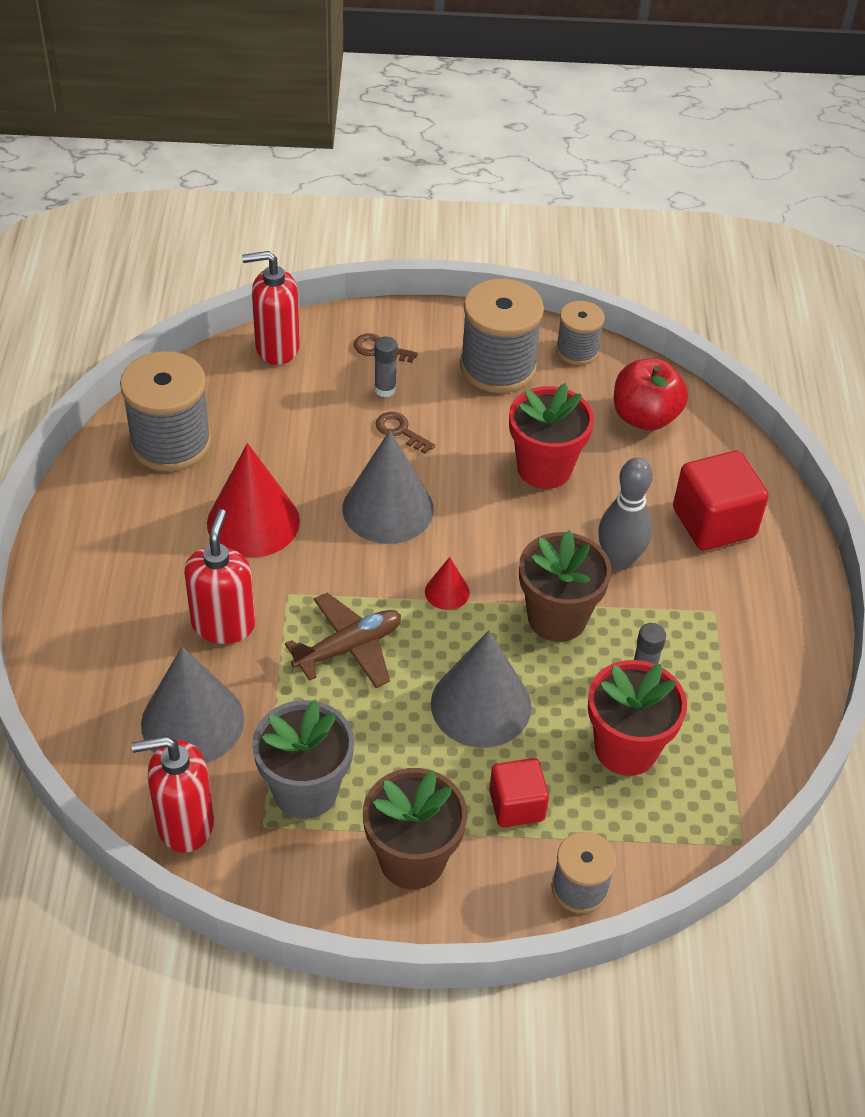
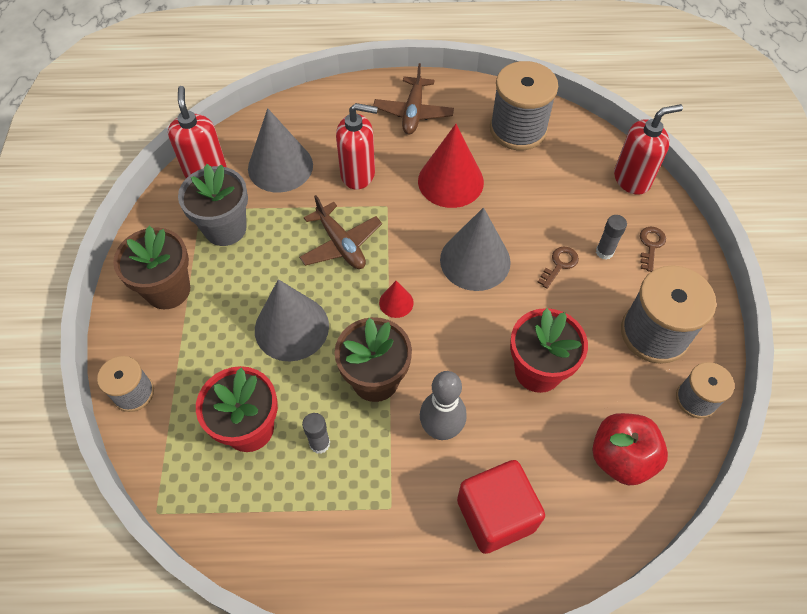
camera: 90 degrees right, 10 degrees up
(113, 553) = (413, 112): none -> brown plane
(277, 348) = (632, 179): red soap dispenser -> red soap dispenser turned 75 degrees clockwise
(516, 805) = (204, 352): red cube -> none

